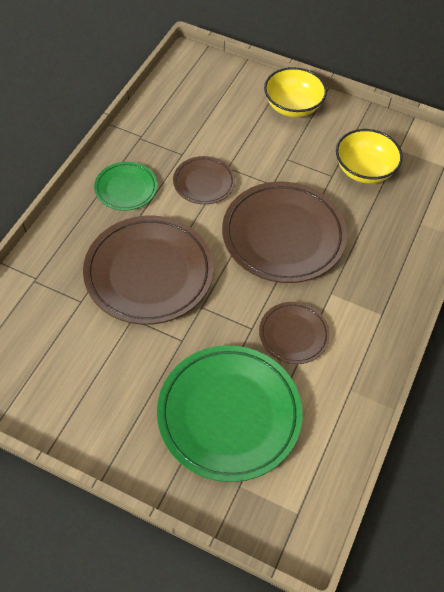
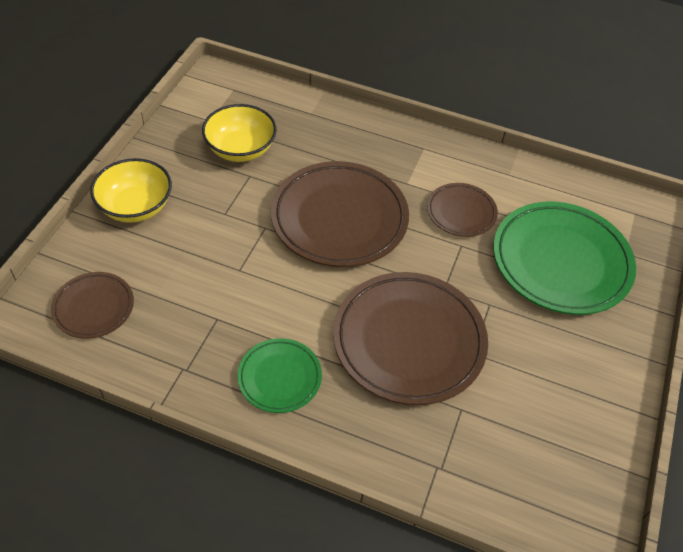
camera: 95 degrees left, 5 degrees down
(204, 183) = (265, 293): brown plate -> brown plate (94, 307)

